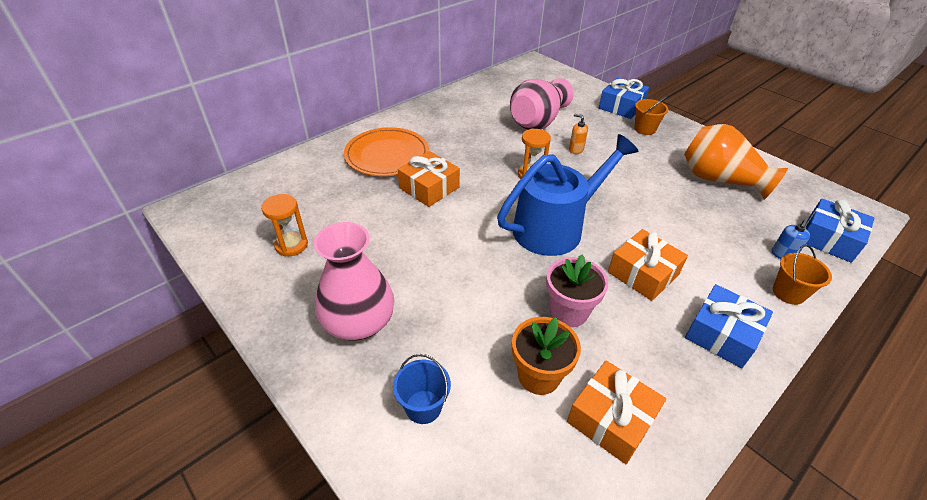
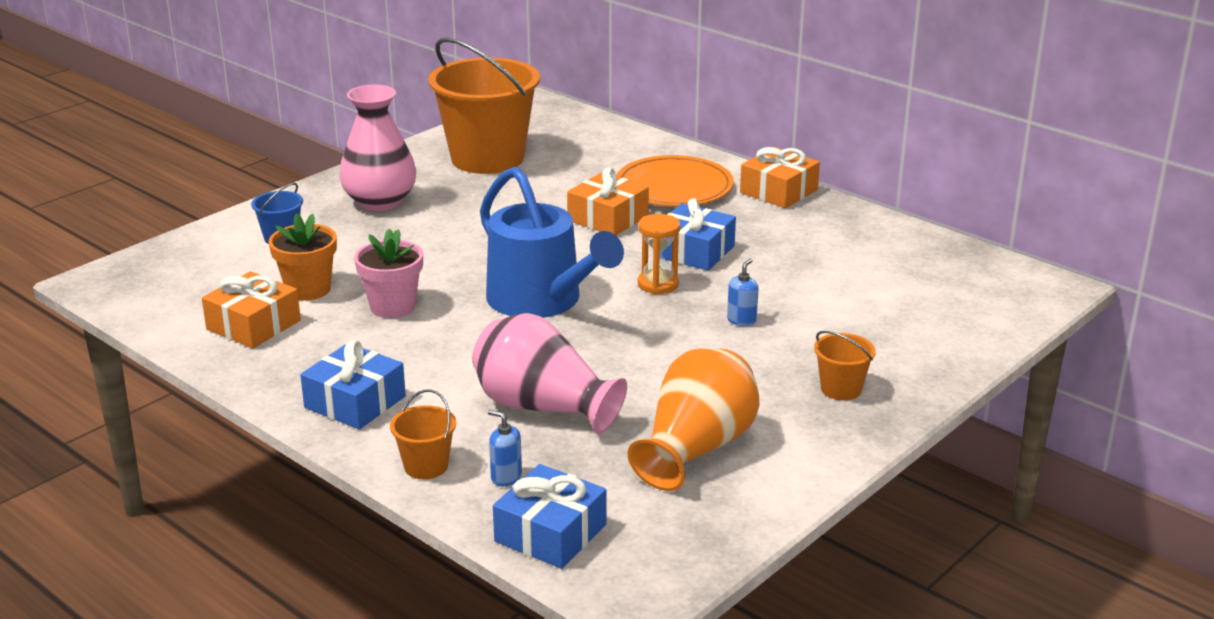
camera: 85 degrees right, 15 degrees down
(291, 245) = (487, 158): orange hourglass -> orange bucket
(538, 121) = (818, 289): pink vase -> pink vase (543, 407)
(576, 150) = (741, 320): orange soap dispenser -> blue soap dispenser
(621, 106) = (918, 370): blue gift -> blue gift (694, 251)
(643, 273) = (458, 357): orange gift -> orange gift (778, 191)

